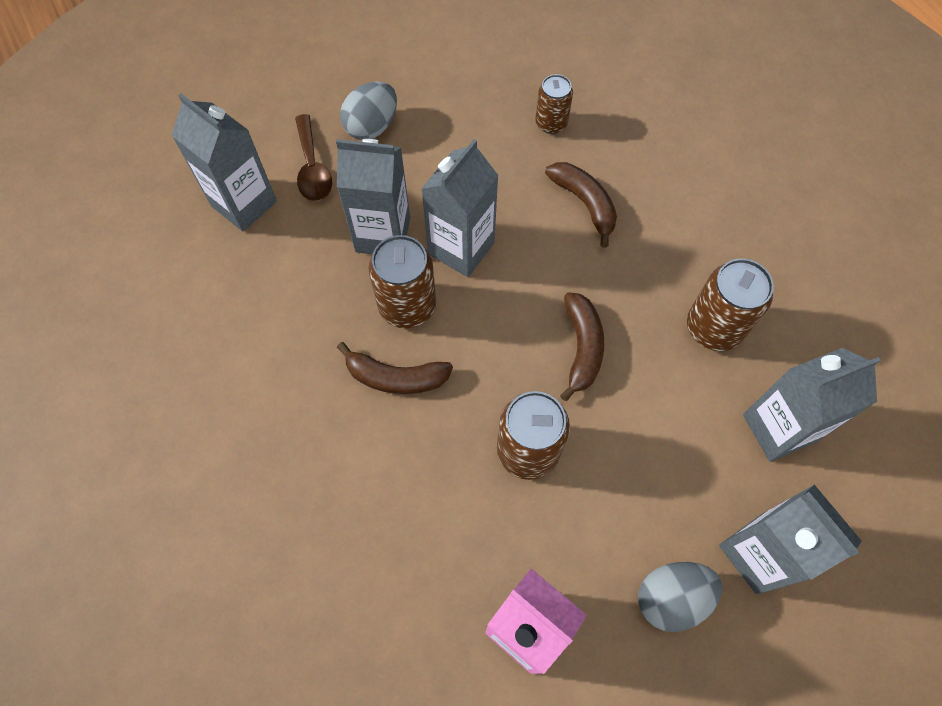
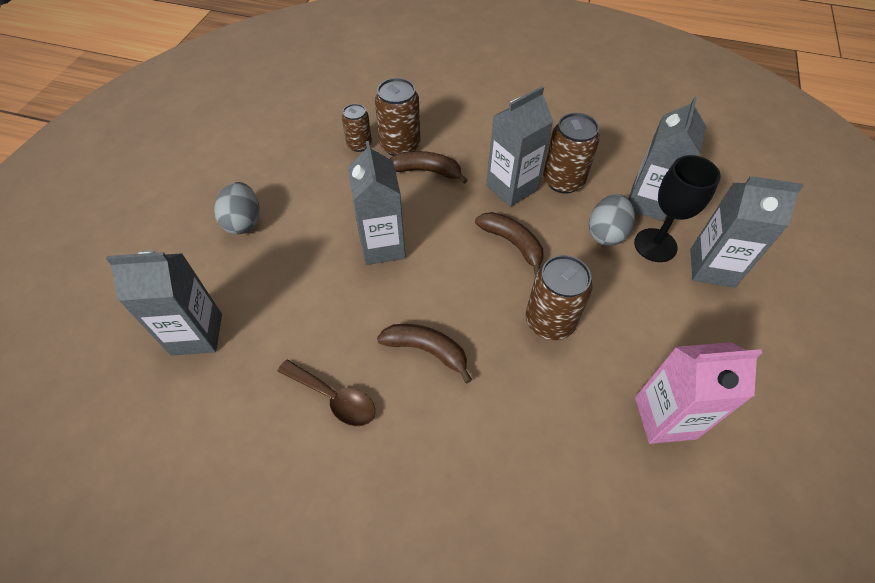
camera: 45 degrees left, 10 degrees down
(312, 168) = (226, 274): brown spoon -> brown spoon (333, 398)
(383, 234) = (322, 276): grey carton -> grey carton (511, 188)
(395, 377) = (427, 350): brown banana -> brown banana turned 120 degrees counterclockwise
(407, 306) = (386, 304): brown can -> brown can (400, 146)
(671, 598) = (705, 327): grey egg -> grey egg (606, 233)
(726, 477) = (655, 245): none -> black goblet

